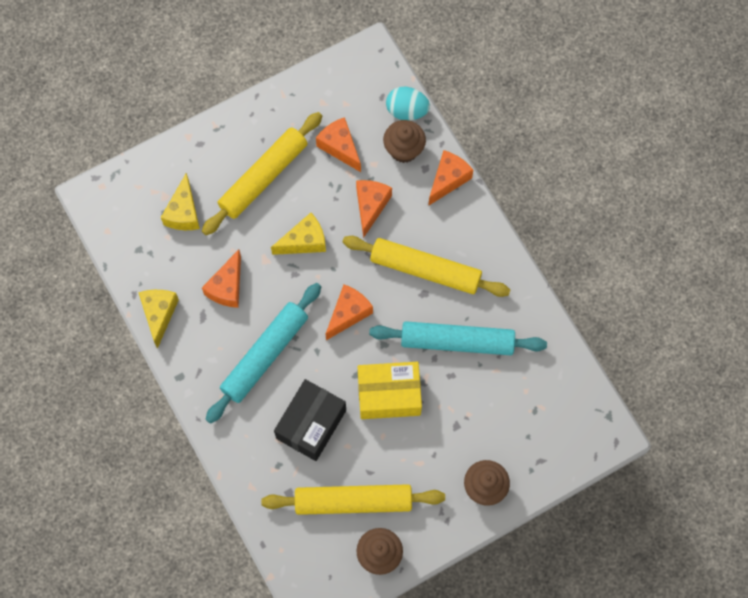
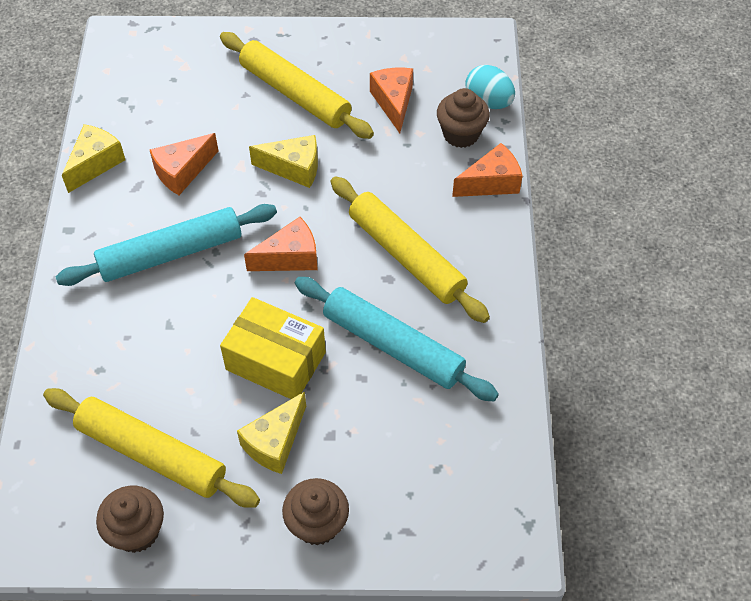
camera: 30 degrees right, 15 degrees down
(184, 212) = (192, 88): yellow cheese -> yellow cheese (275, 442)
(263, 177) = (295, 94): yellow rolling pin -> yellow rolling pin turned 60 degrees clockwise
(311, 424) = (167, 346): black box -> none
(370, 206) = (388, 169): orange cheese -> none

